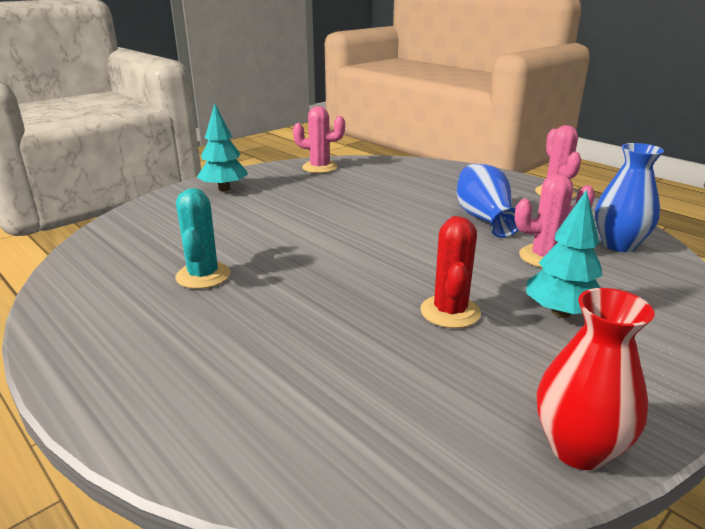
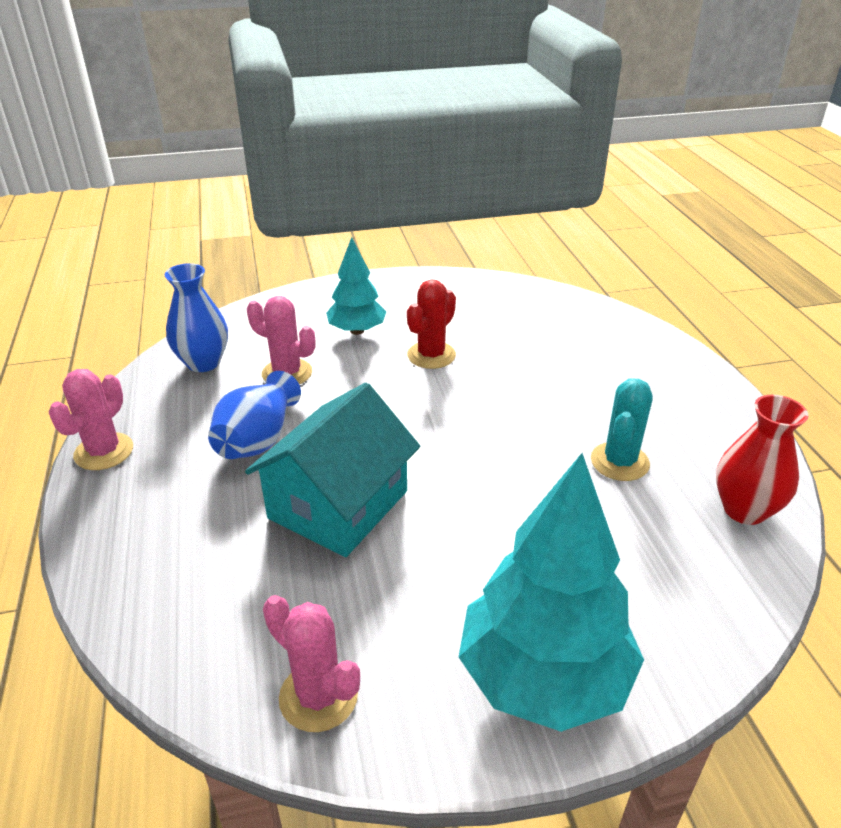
camera: 150 degrees left, 10 degrees up
(224, 189) = (543, 677): turquoise tree -> turquoise tree, size x1.77
(387, 208) = (338, 504): none -> turquoise house
(578, 448) = (453, 281): red vase -> red vase (744, 510)

